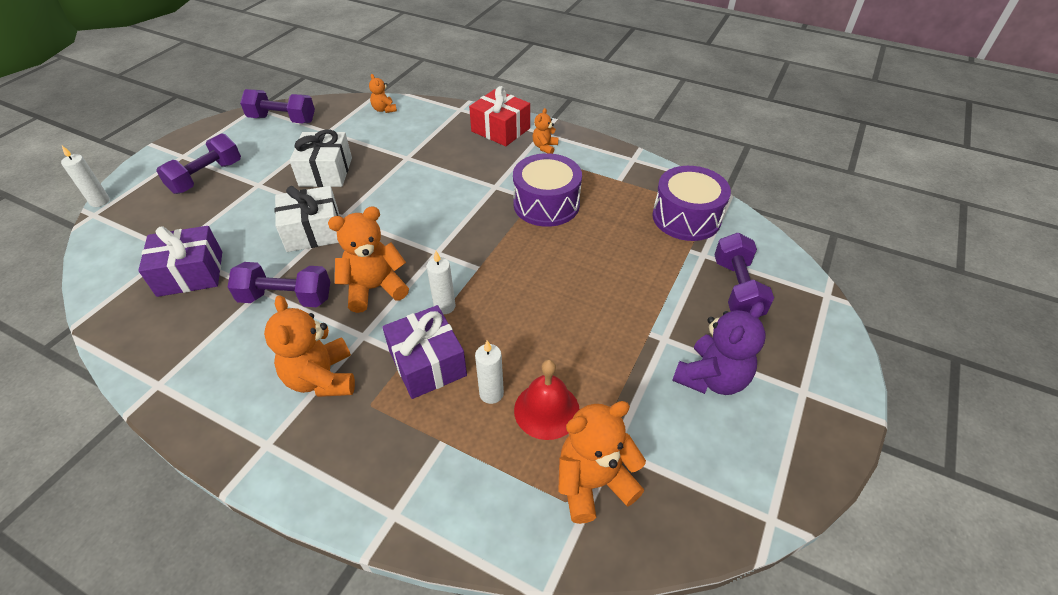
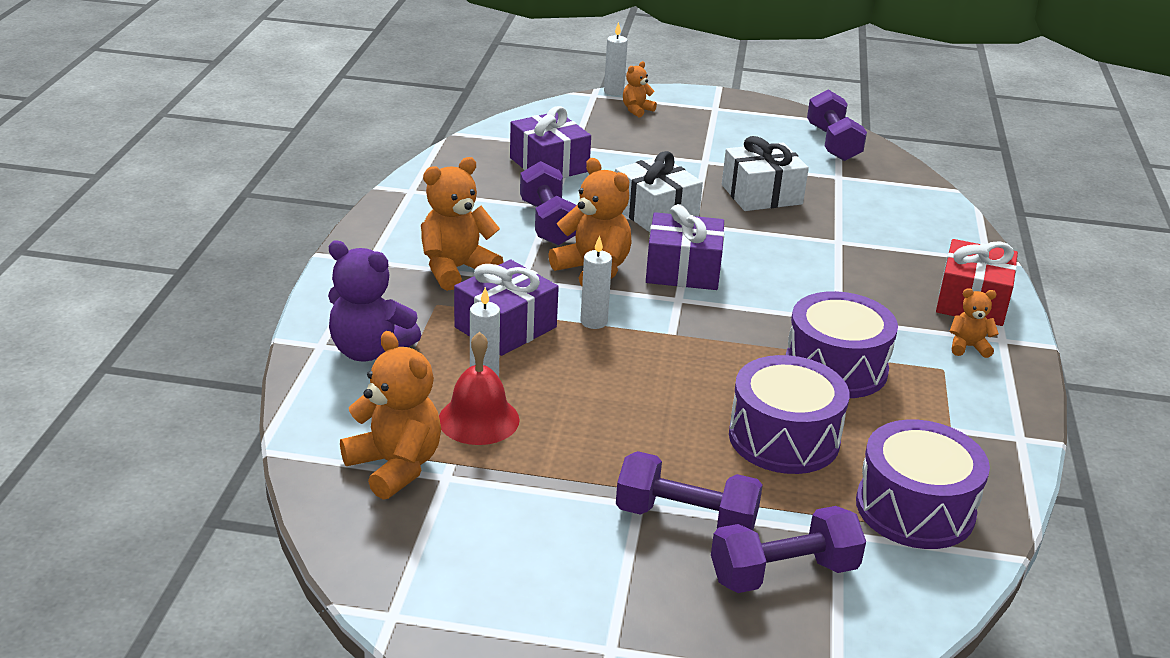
camera: 70 degrees right, 15 degrees down
(206, 177) = (693, 130): purple dumbbell -> purple dumbbell (686, 518)
(384, 109) = (924, 203): orange teddy bear -> orange teddy bear (637, 110)
(401, 239) = (683, 270): none -> purple gift
(611, 249) = (784, 438): none -> purple drum
(711, 378) = (590, 553): purple teddy bear -> purple teddy bear (369, 351)

